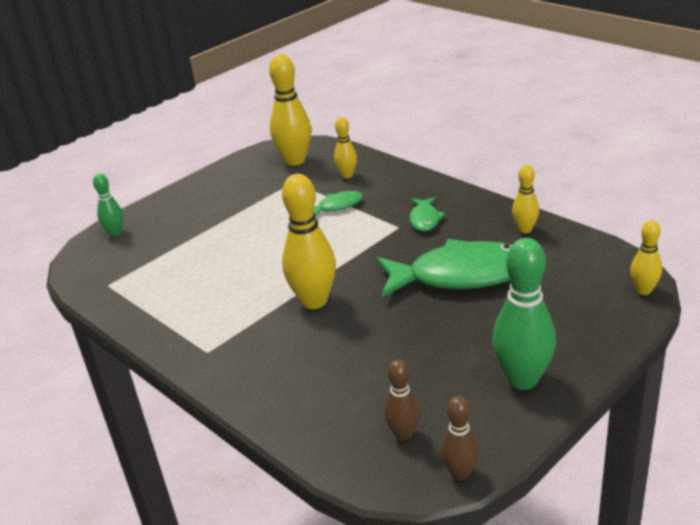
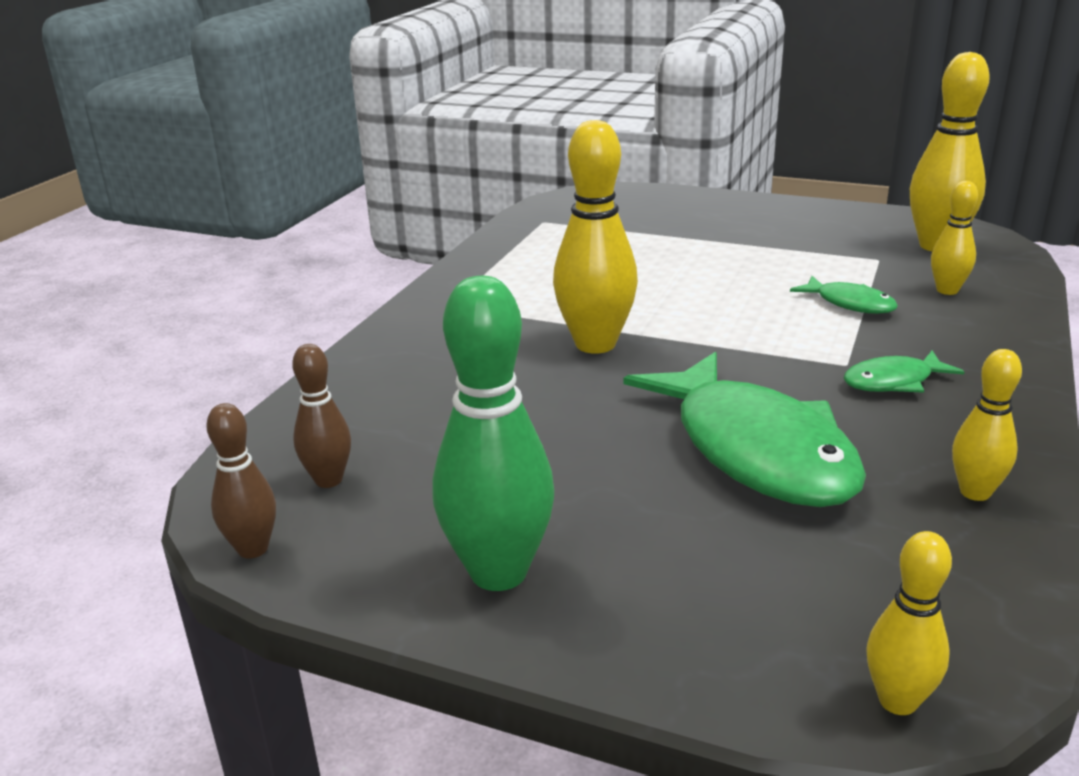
camera: 65 degrees right, 5 degrees down
(115, 233) = (646, 196): green bowling pin -> none

